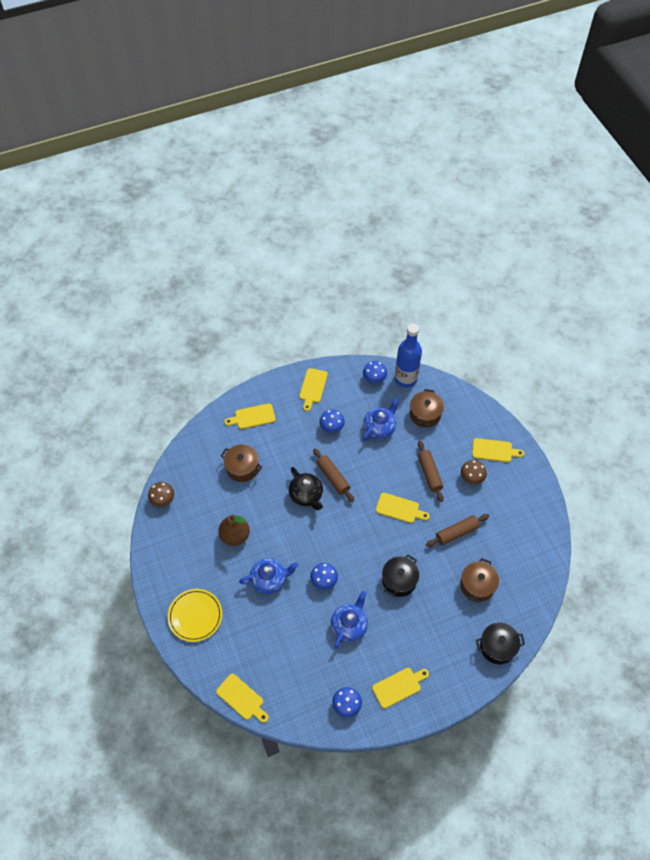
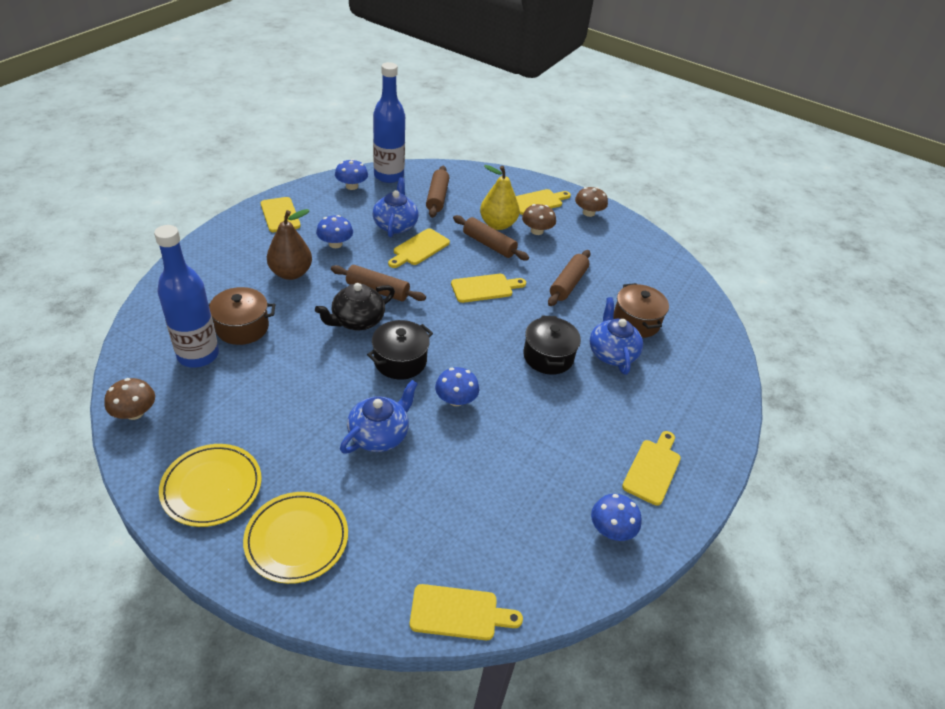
camera: 40 degrees left, 15 degrees down
(174, 564) = (212, 487): none -> yellow plate
(210, 476) = (198, 355): none -> blue bottle
(235, 536) = (288, 407): brown pear -> brown pear (291, 273)
(252, 417) = (218, 270): yellow cutting board -> yellow cutting board (419, 248)
(306, 495) = (357, 320): black teapot -> black teapot turned 120 degrees clockwise
(349, 625) = (531, 433): blue teapot -> blue teapot (611, 353)
(425, 414) = (437, 197): brown pot -> brown rolling pin
(449, 458) = (497, 224): none -> yellow pear
(497, 647) = (713, 369): black pot -> black pot (400, 361)
(524, 478) = (588, 213): none -> brown mushroom

